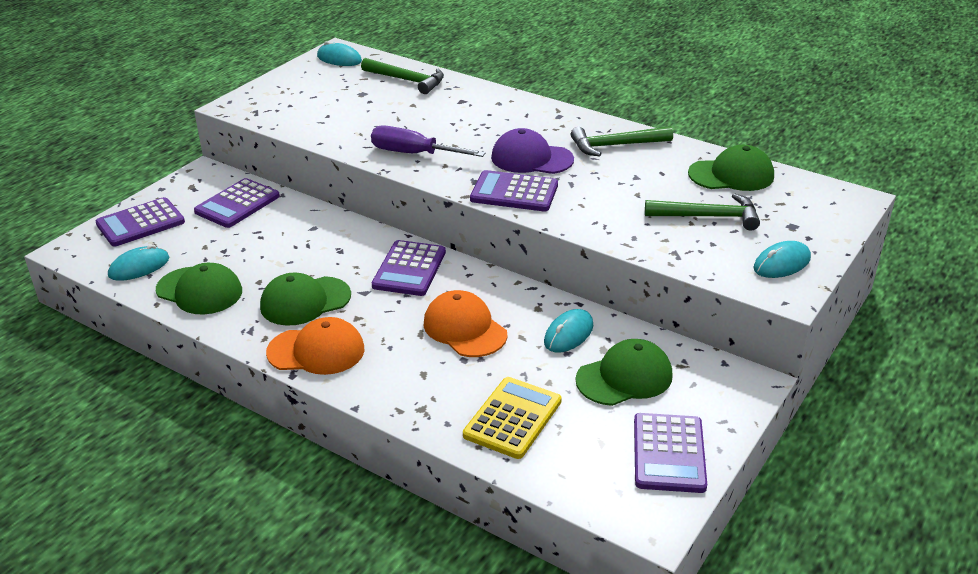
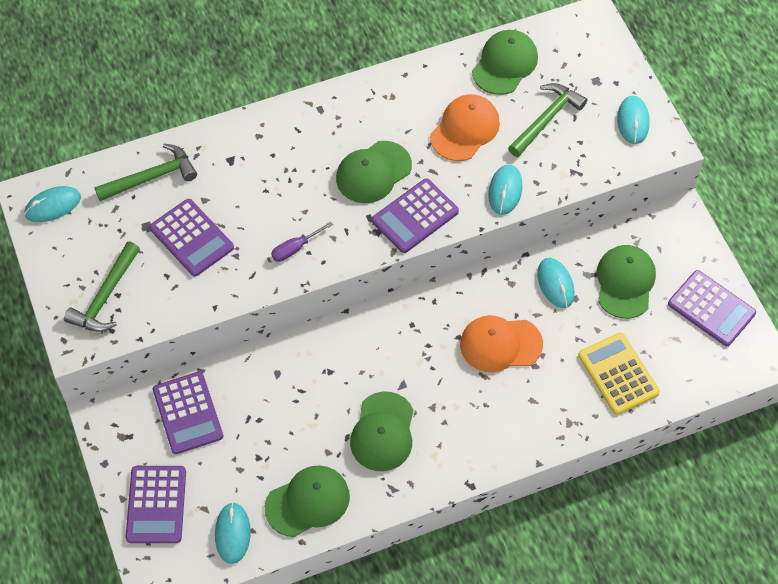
camera: 55 degrees left, 25 degrees up
(316, 351) = (454, 456): orange cap -> orange cap (465, 129)
(409, 269) = (395, 337): purple calculator -> purple calculator (192, 238)
(414, 154) = (295, 248): purple screwdriver -> purple screwdriver, size x0.58
(531, 158) = (373, 172): purple cap -> green cap
(601, 225) = (505, 191): none -> turquoise mouse
(616, 145) = (401, 104): green hammer -> green hammer (106, 296)

